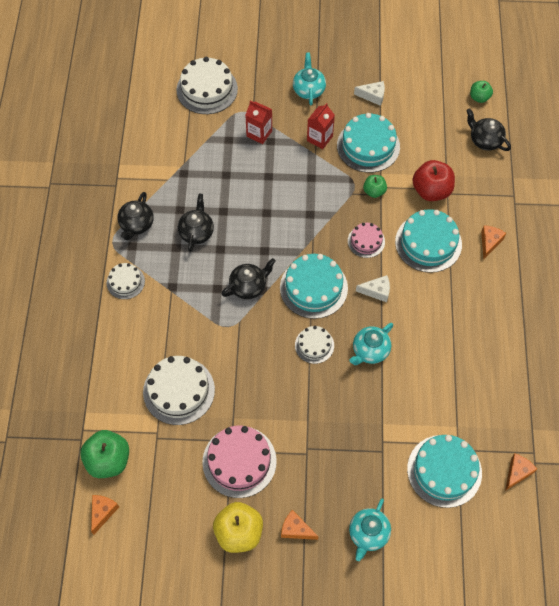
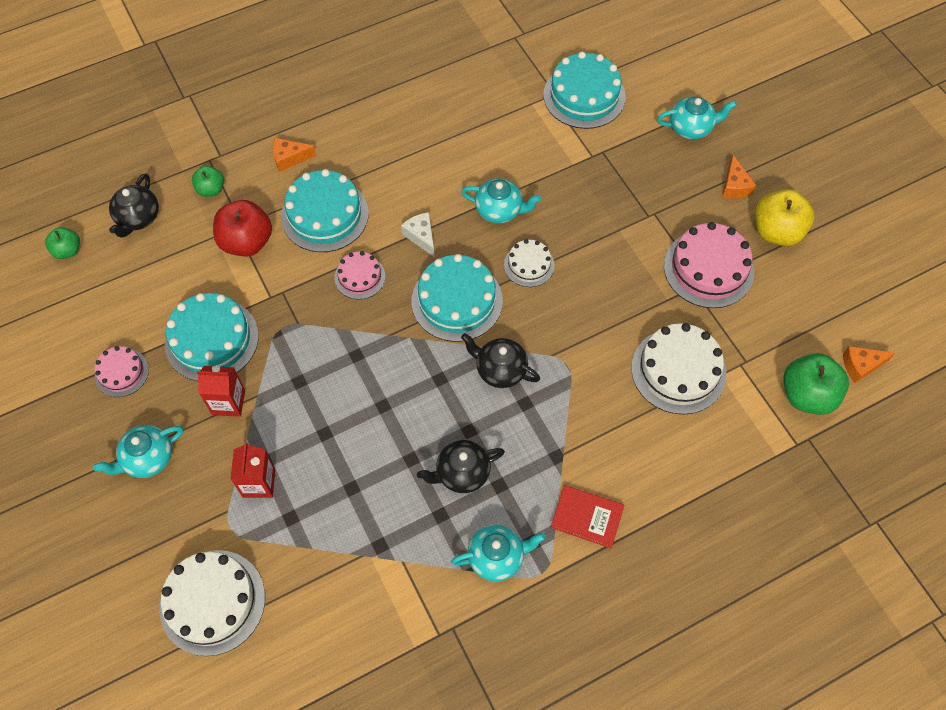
camera: 120 degrees left, 0 degrees up
(125, 282) = (587, 517): white cake -> red book
(136, 225) = (497, 557): black teapot -> turquoise teapot
(373, 96) = (121, 372): white cheese -> pink cake
(374, 191) = (281, 301): green apple -> green apple (211, 189)
(517, 472) = (544, 42): orange cheese -> none

